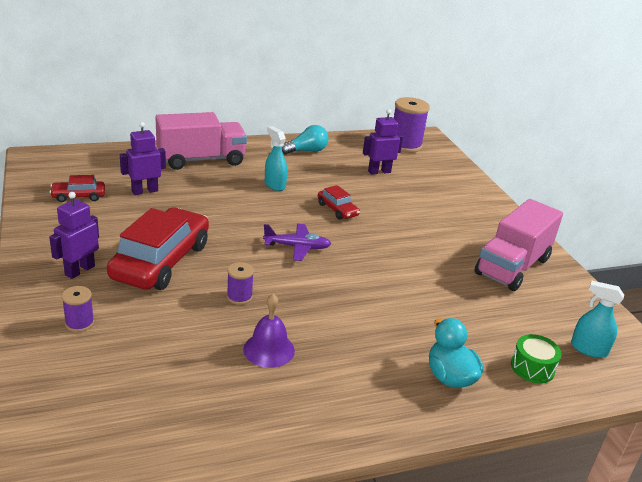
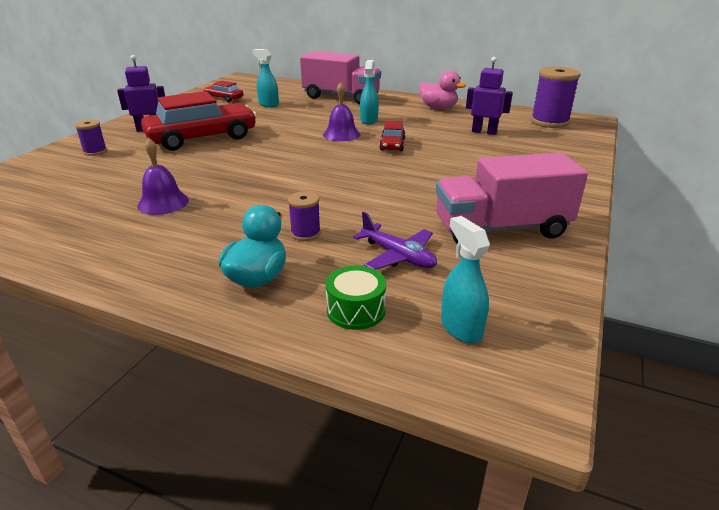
camera: 45 degrees right, 0 degrees up
(144, 191) = (268, 104): purple robot -> turquoise spray bottle
(239, 297) = (209, 169): purple spool -> purple spool (305, 233)
(280, 211) = (341, 134): none -> purple bell
(297, 247) = (310, 156): purple plane -> purple plane (398, 256)
(306, 151) = (438, 108): turquoise light bulb -> pink duck

